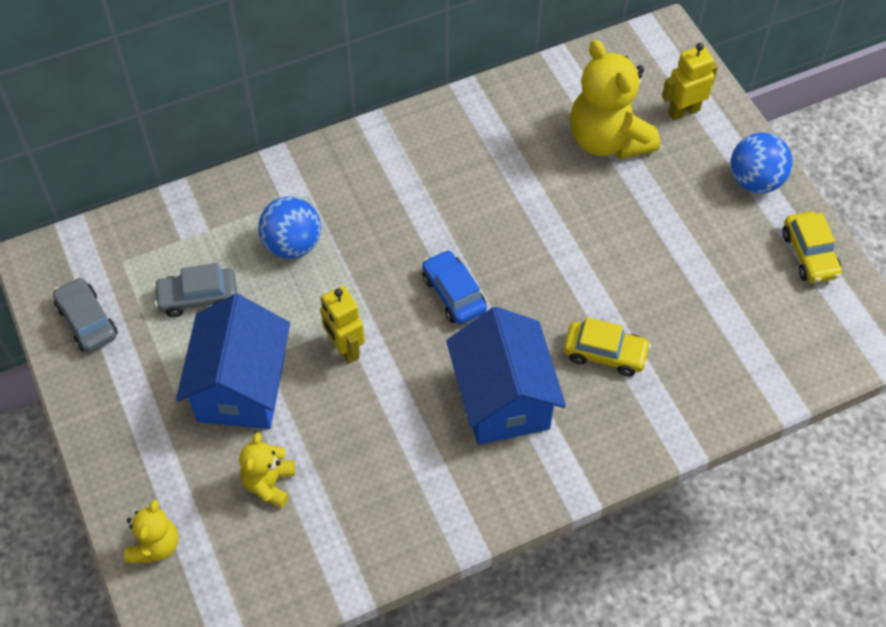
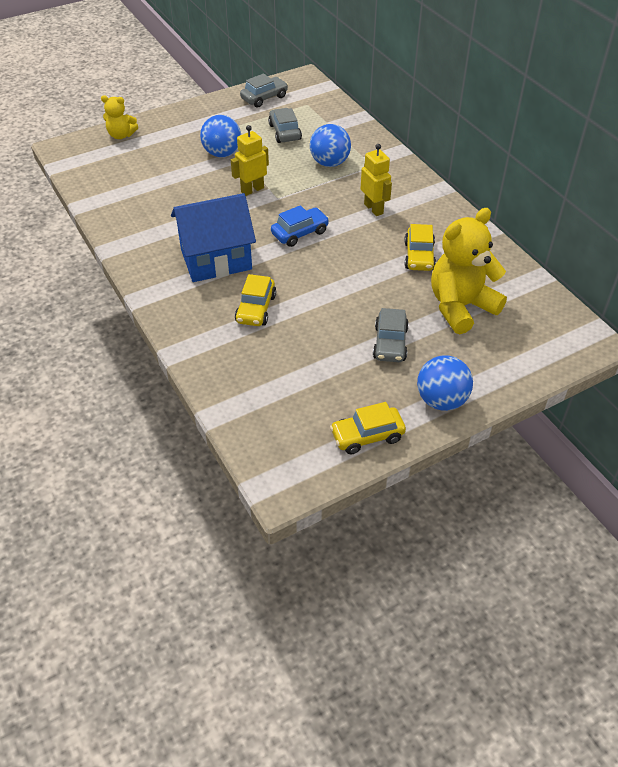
camera: 85 degrees right, 10 degrees down
(241, 387) = (222, 153): blue house -> blue ball
(269, 483) = (157, 169): yellow teddy bear -> none
(513, 167) = (419, 256): none -> yellow car
(668, 216) = (390, 343): none -> grey car
(683, 111) = (506, 353): yellow robot -> yellow robot (374, 209)

